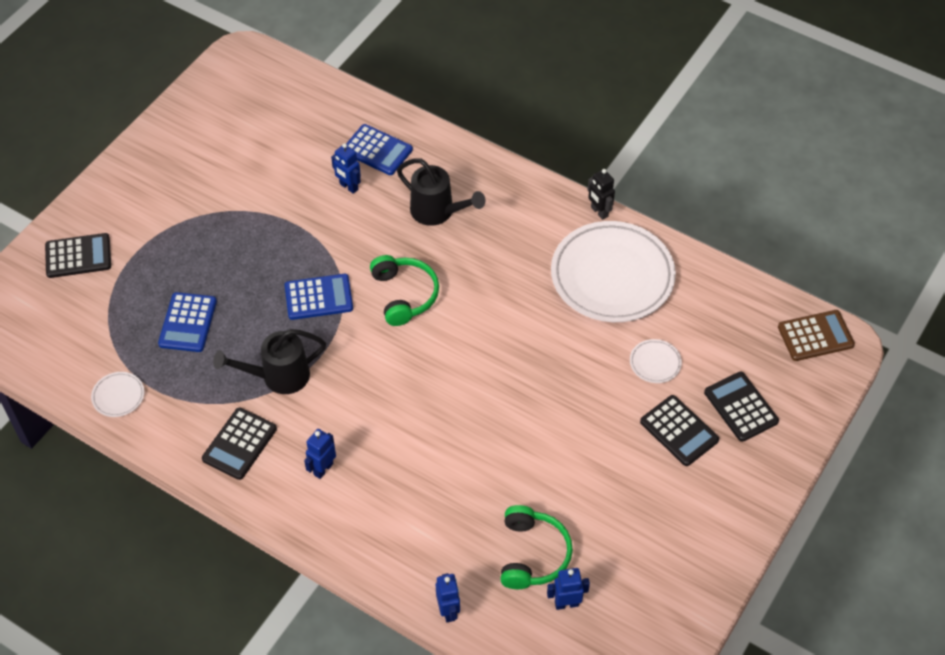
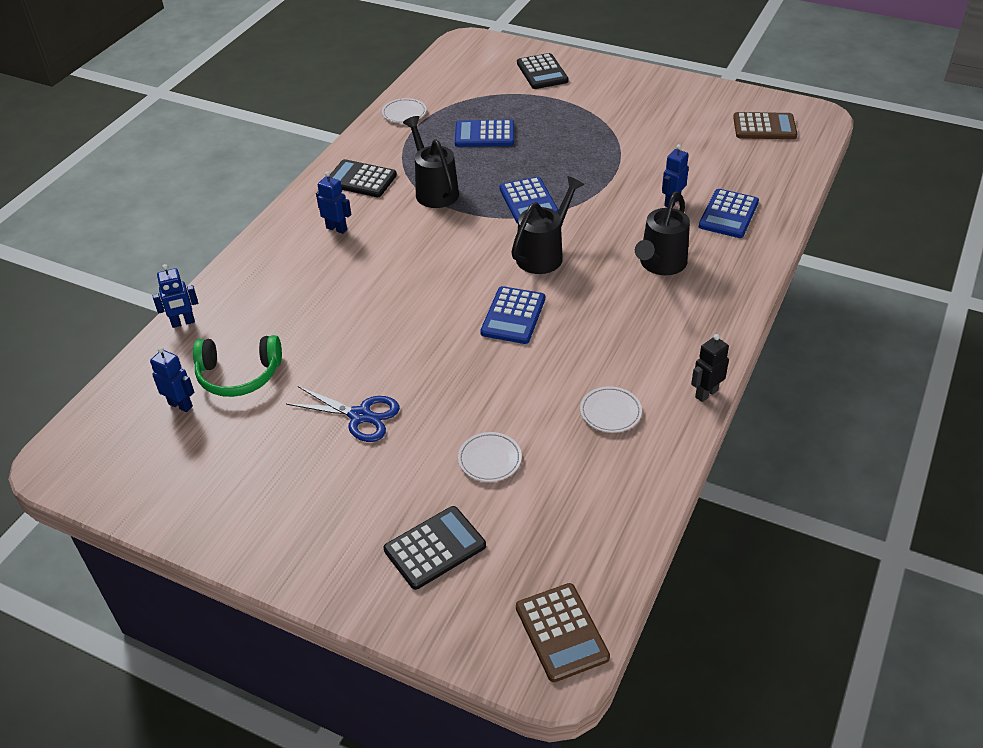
camera: 85 degrees right, 10 degrees down
(248, 95) = (764, 127): none -> brown calculator
(404, 295) = (544, 254): green headphones -> black watering can
(486, 328) = (513, 316): none -> blue calculator
(566, 603) = (181, 405): blue robot -> blue robot turned 45 degrees counterclockwise
(597, 454) = (360, 416): none -> blue scissors
(612, 276) = (610, 412): white plate -> white plate, size x0.40
(679, 431) = (395, 487): black calculator -> none

